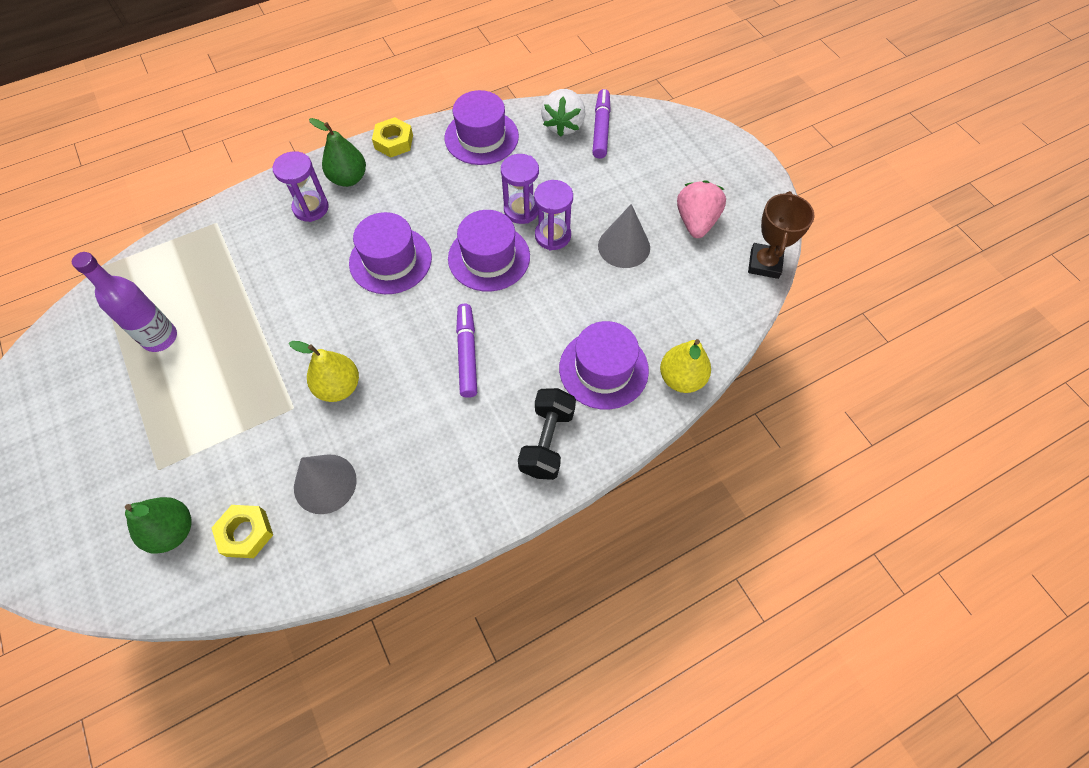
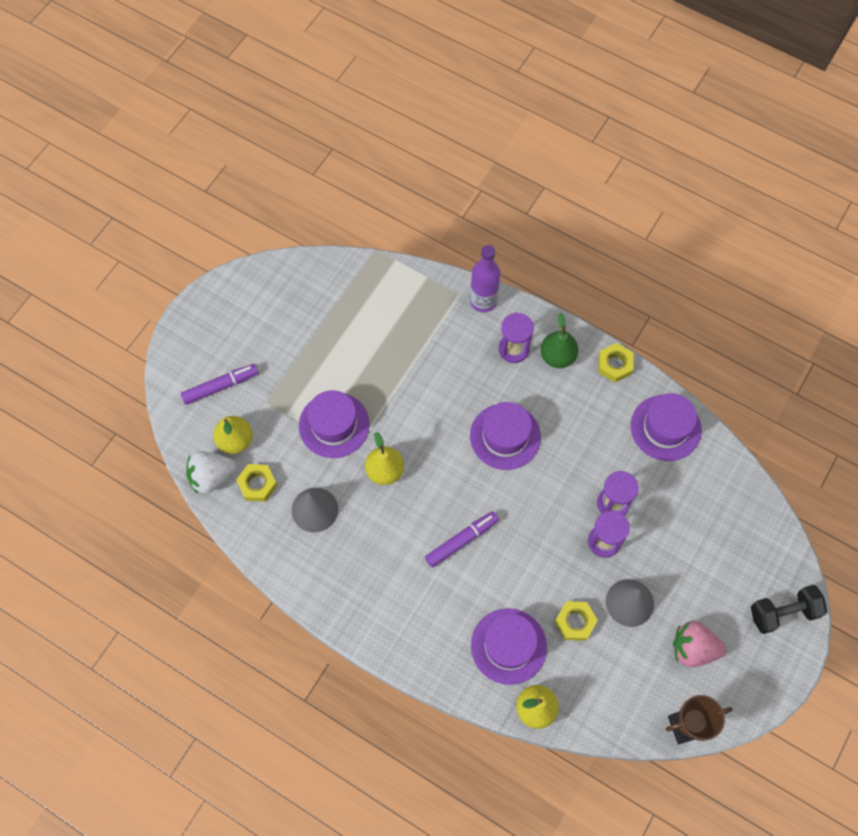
camera: 60 degrees right, 5 degrees up
(160, 338) = (351, 331): purple bottle -> purple bottle (483, 301)
(173, 531) = (235, 440): green pear -> yellow pear
(489, 257) = (553, 505): purple hat -> purple hat (334, 425)
(547, 441) = (427, 637): black dumbbell -> black dumbbell (783, 612)
(563, 125) = (724, 485): white strawberry -> white strawberry (212, 477)
(601, 129) = (741, 518): purple marker -> purple marker (220, 386)
(615, 299) = (575, 622): none -> yellow nut
(696, 222) = (693, 648): pink strawberry -> pink strawberry turned 150 degrees counterclockwise

